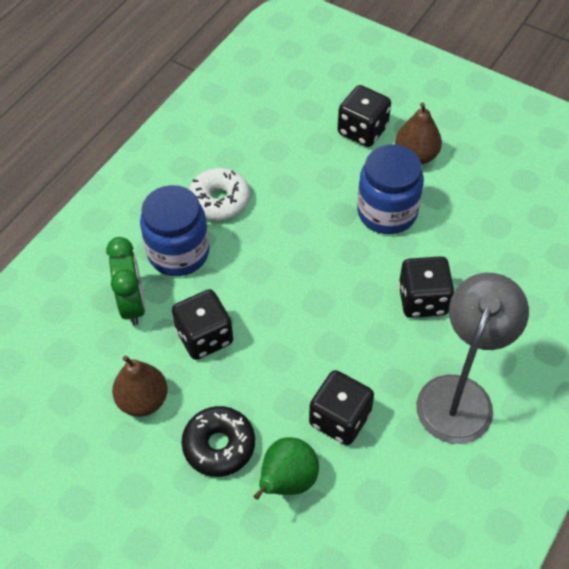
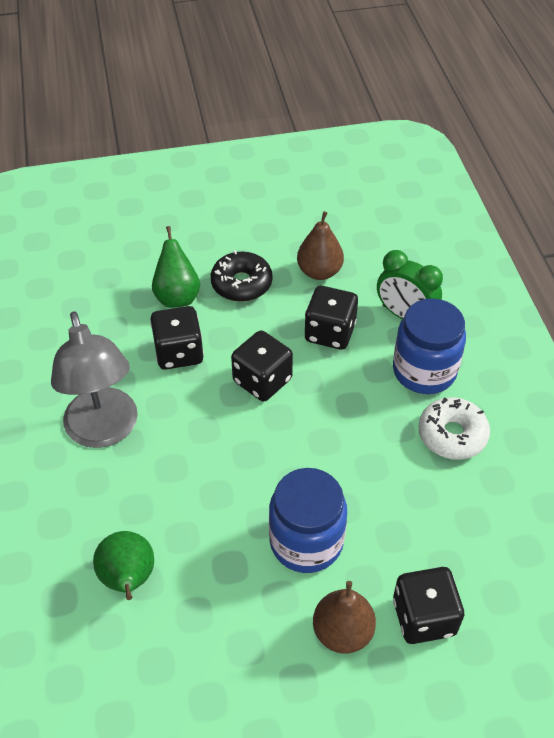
camera: 135 degrees right, 5 degrees down
(423, 300) = (198, 483): black dice -> black dice (262, 380)
(523, 274) = (128, 579): none -> green pear

